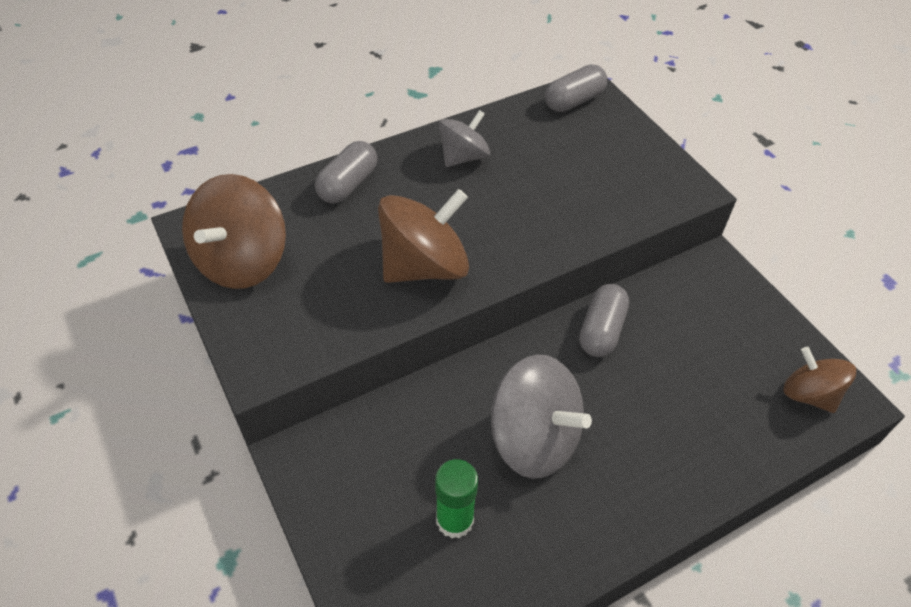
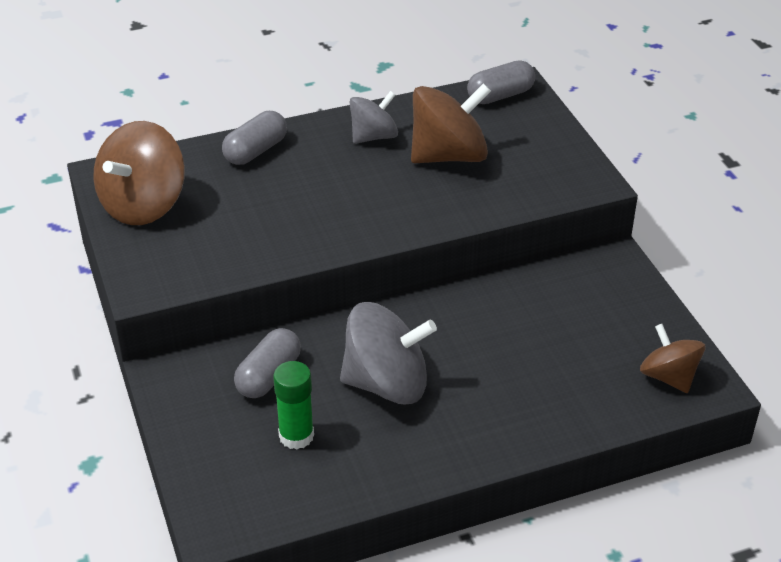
camera: 10 degrees right, 10 degrees down
(424, 266) = (311, 224): brown spinning top -> brown spinning top (449, 155)
(534, 439) = (387, 383): grey spinning top -> grey spinning top turned 45 degrees counterclockwise
(601, 330) = (479, 305): grey capsule -> grey capsule (268, 376)

